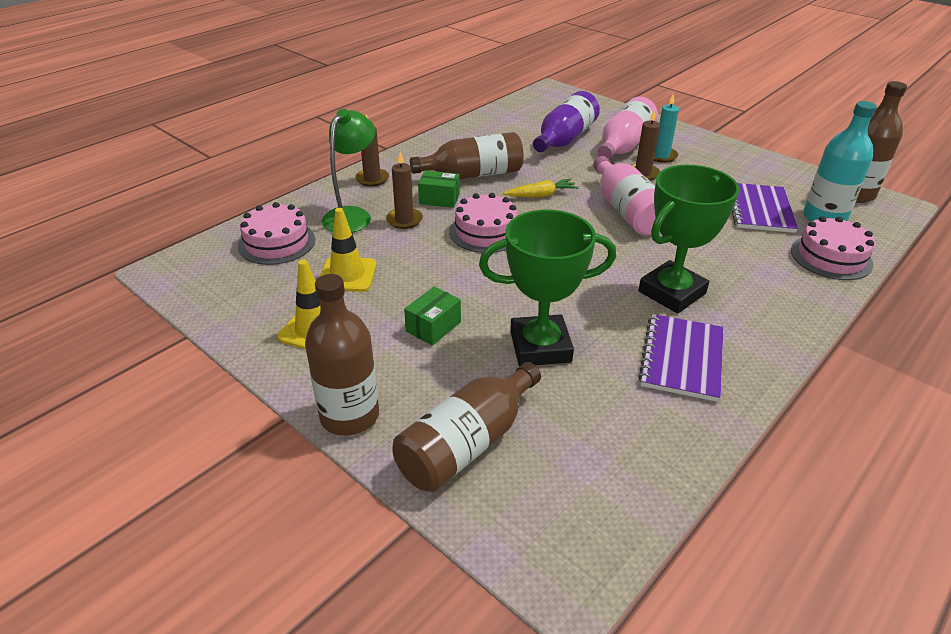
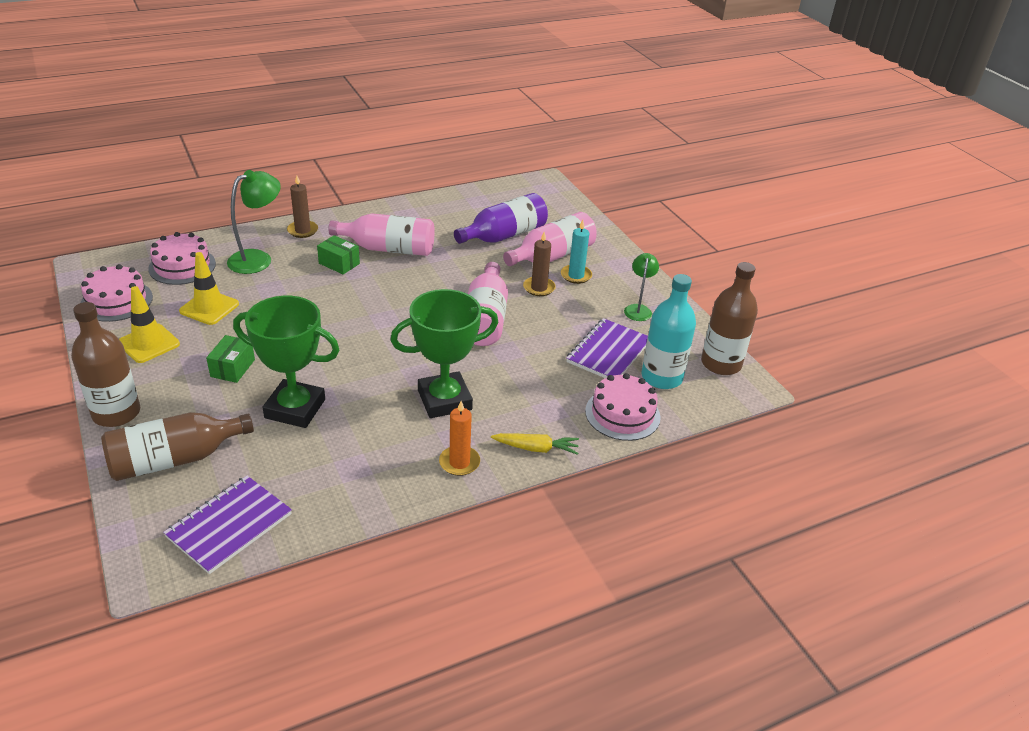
camera: 20 degrees right, 0 degrees up
(404, 220) = (294, 274): brown candle -> none
(433, 327) = (232, 368): green box -> green box turned 45 degrees counterclockwise
(473, 175) = (388, 249): brown bottle -> pink bottle
(485, 232) = (347, 303): pink cake -> pink cake (116, 301)
(541, 195) = (427, 283): yellow carrot -> yellow carrot (536, 448)
(682, 359) = (393, 454): purple notebook -> purple notebook (229, 525)
(741, 169) = (638, 309): none -> green lamp
(750, 346) = (459, 462): none -> orange candle

